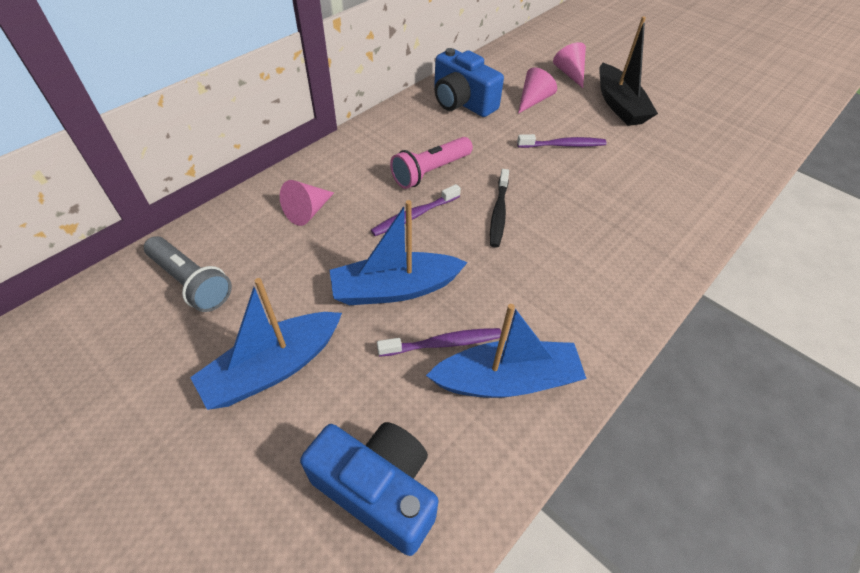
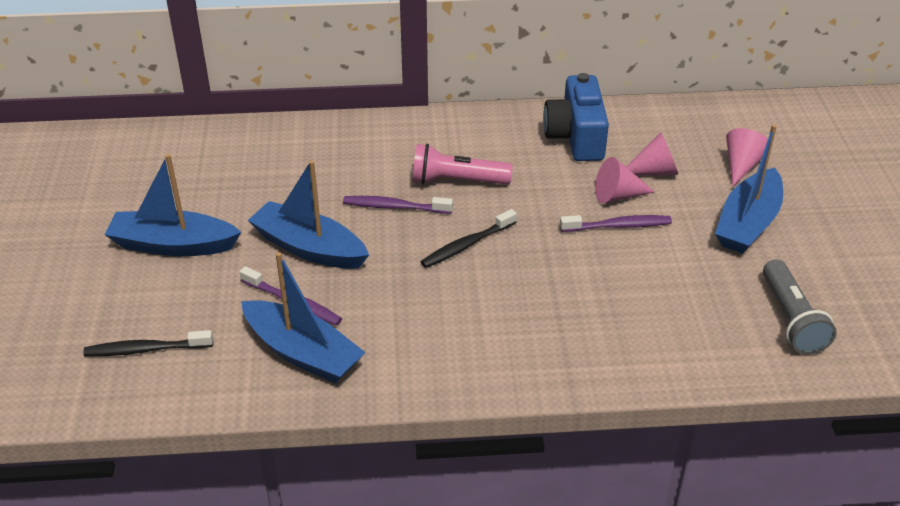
camera: 45 degrees right, 10 degrees down
(191, 282) = (188, 162): grey flashlight -> grey flashlight (791, 319)
(308, 211) = (320, 158): pink cone -> pink cone (617, 195)
(378, 490) = (146, 349): blue camera -> black toothbrush
(563, 145) = (618, 226): purple toothbrush -> purple toothbrush turned 45 degrees counterclockwise
(619, 105) = (748, 223): black boat -> blue boat

